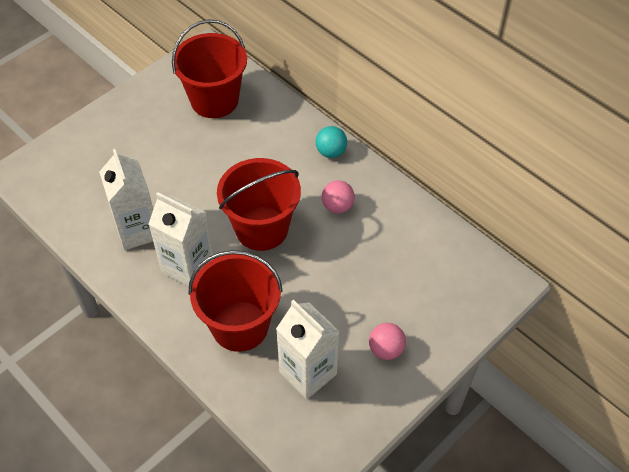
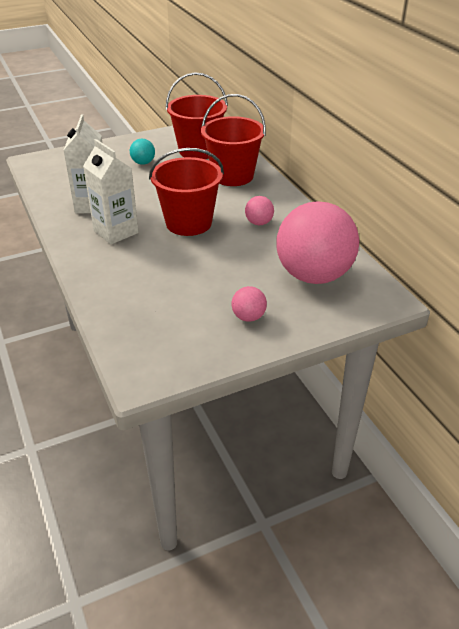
camera: 20 degrees right, 15 degrees down
(240, 326) = (133, 274): red bucket -> red bucket (233, 176)
(308, 373) = (170, 316): white carton -> none
(331, 152) = (272, 192): turquoise ball -> turquoise ball (143, 163)
(425, 270) = (313, 275): none -> pink ball

